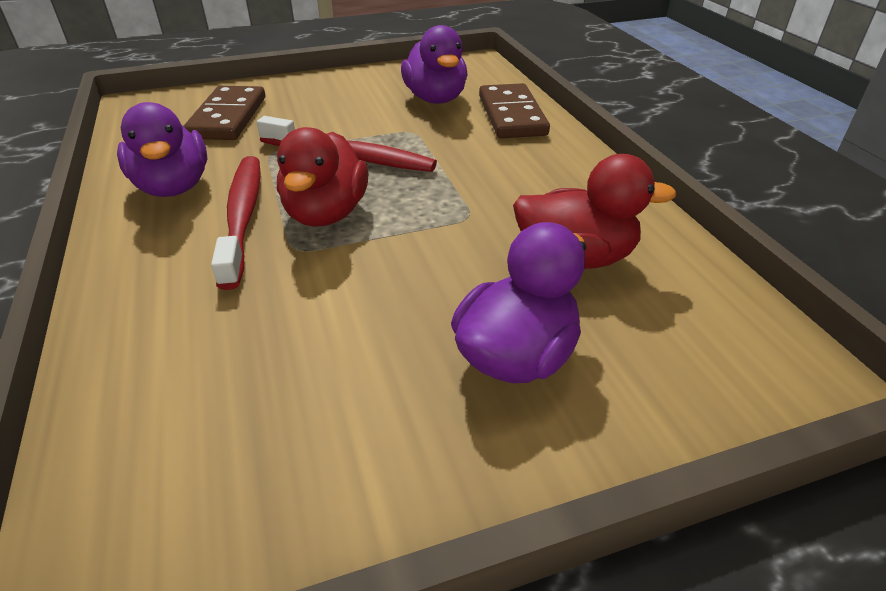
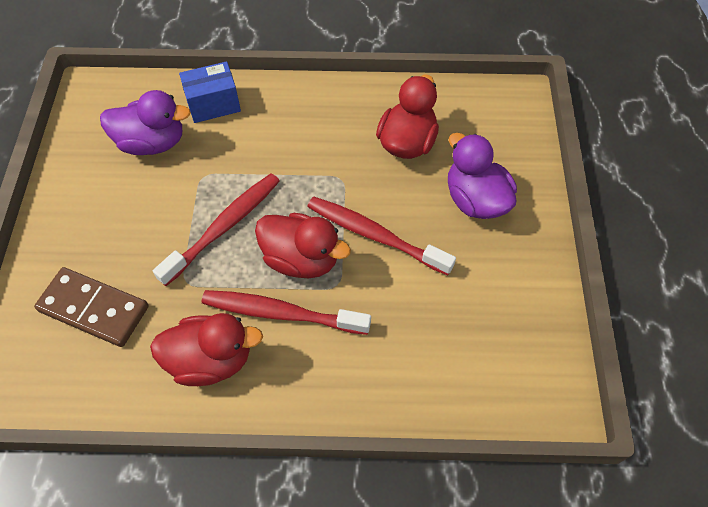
camera: 70 degrees left, 20 degrees up
(174, 187) = (211, 360): purple duck -> red duck
(389, 263) = (375, 235): none -> red toothbrush
(511, 115) = (213, 104): brown domino -> blue box

